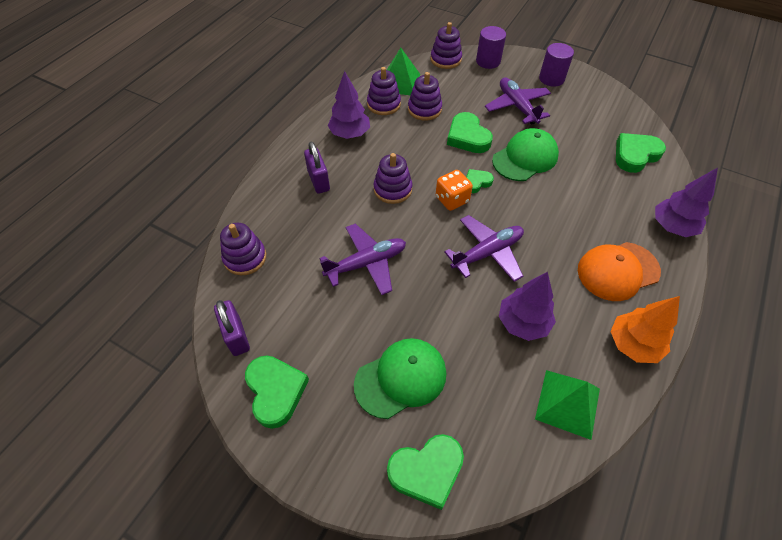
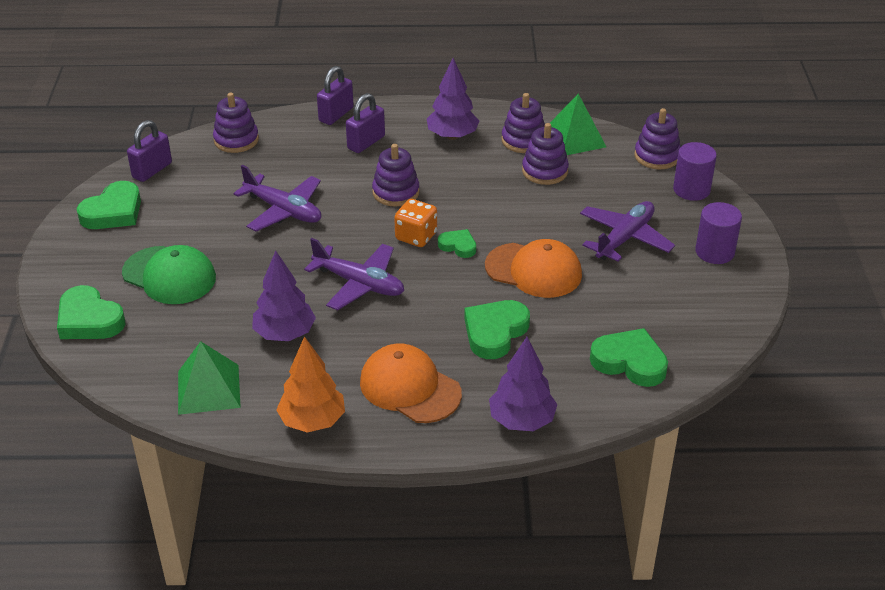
camera: 60 degrees right, 15 degrees down
(267, 183) = (336, 114): none -> purple padlock
(467, 137) = (528, 217): green heart -> green heart (495, 332)
(525, 158) = (534, 270): green cap -> orange cap

